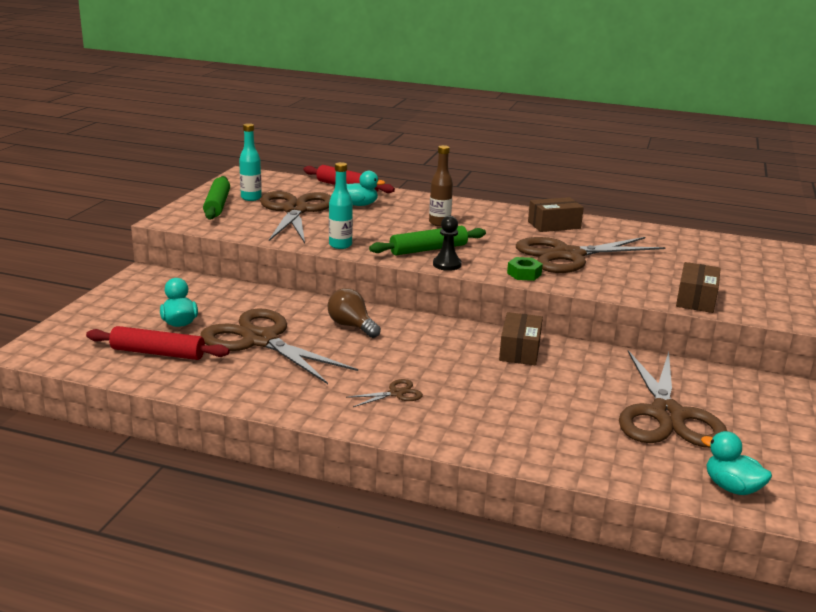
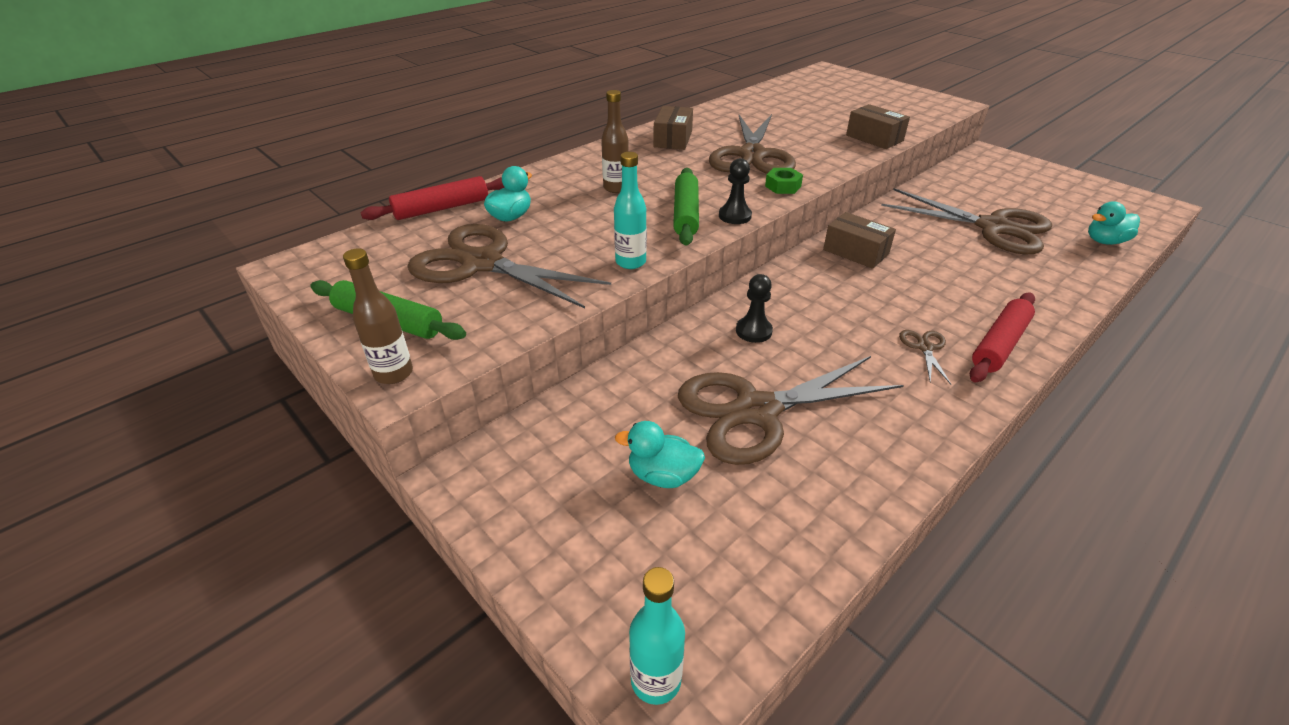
camera: 60 degrees left, 15 degrees up
(158, 353) = (750, 521): red rolling pin -> red rolling pin (999, 344)
(174, 217) = (394, 373): none -> brown bottle
(251, 198) = (394, 285): turquoise bottle -> turquoise bottle (656, 680)
(351, 326) = (753, 331): brown light bulb -> black pawn

